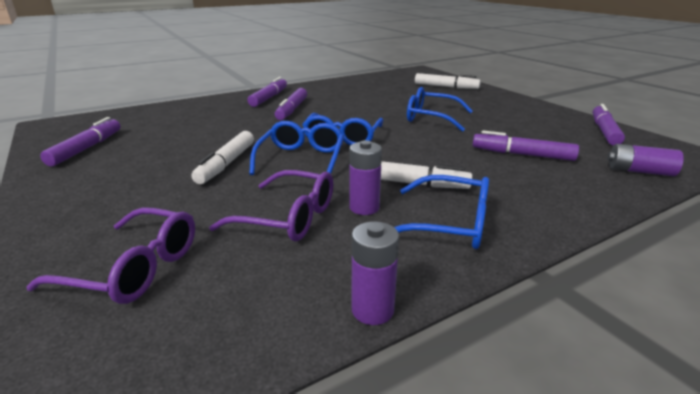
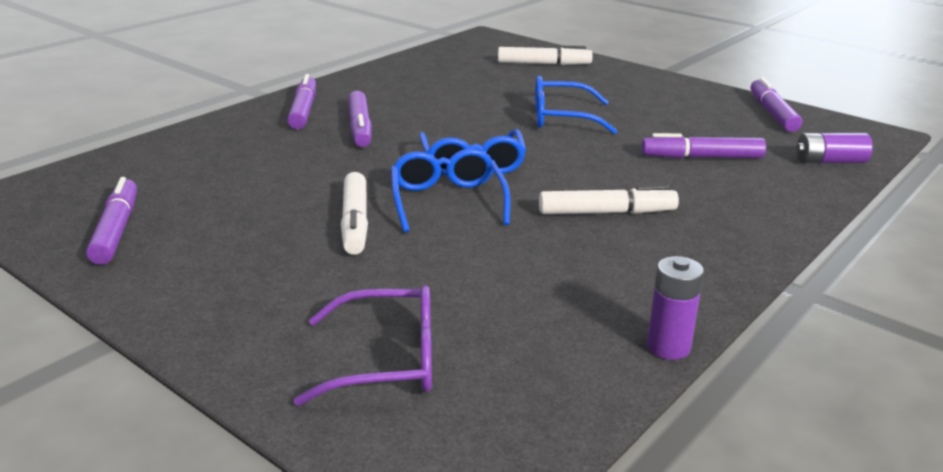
camera: 20 degrees left, 0 degrees up
(288, 217) = (502, 276): purple glasses -> none
(364, 207) = (577, 250): purple battery -> none
(449, 224) = (679, 253): blue glasses -> none

